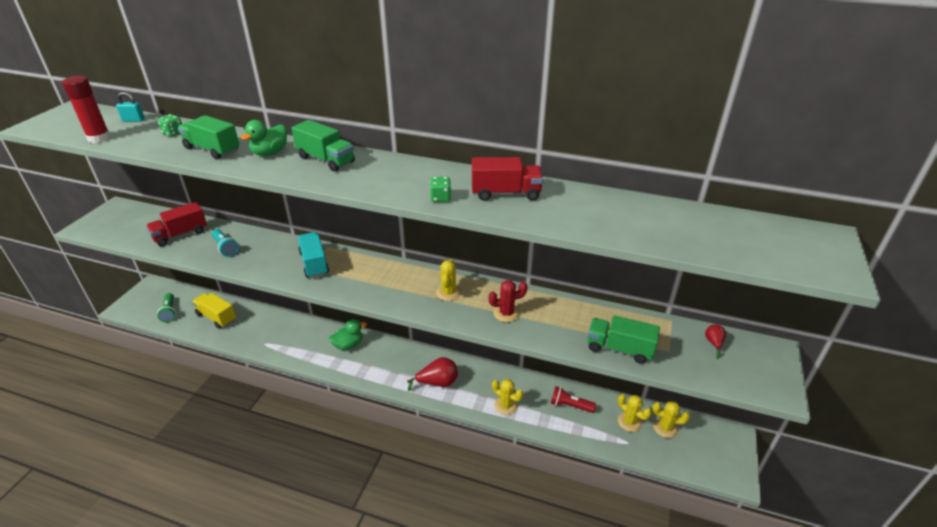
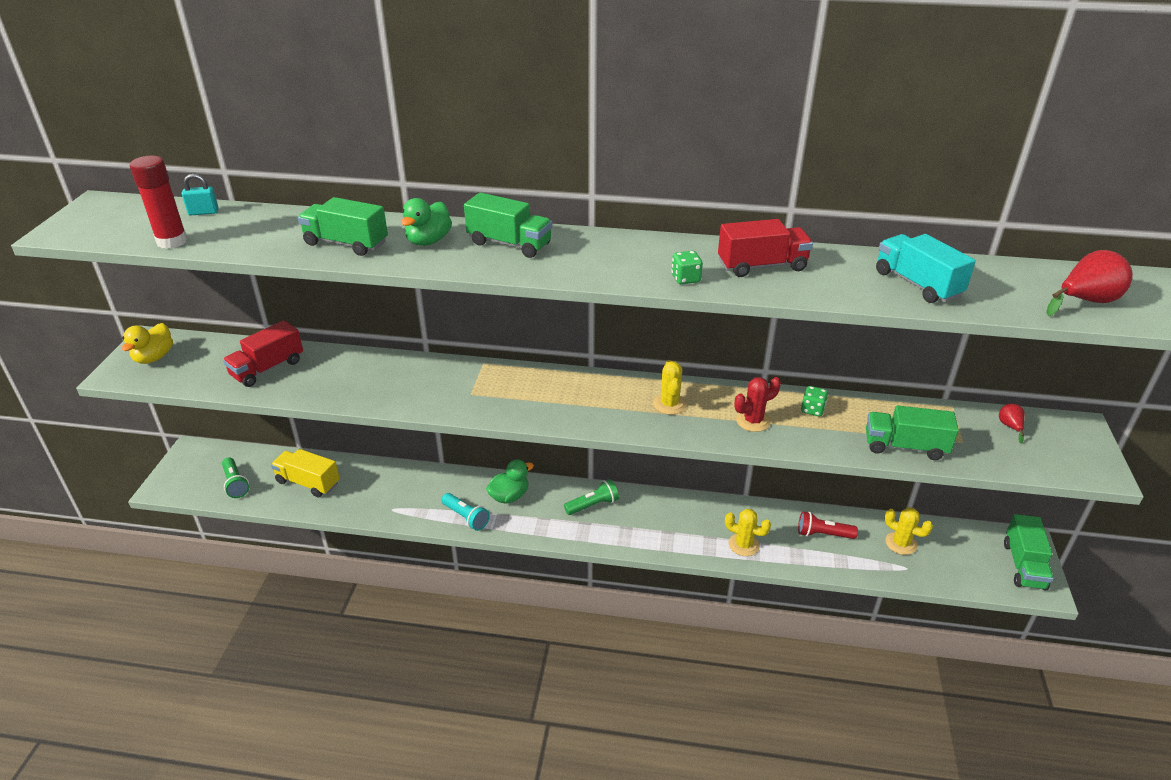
camera: 10 degrees left, 0 degrees up
(112, 219) = (154, 357): none -> yellow duck
(173, 133) = (274, 225): green dice -> green dice (812, 410)
(225, 248) = (342, 380): turquoise flashlight -> turquoise flashlight (466, 517)
(314, 263) = (476, 387): turquoise truck -> turquoise truck (917, 284)
(405, 359) = (593, 505): none -> green flashlight
(437, 383) = (646, 529): red pear -> red pear (1085, 301)
(665, 428) = (945, 544): yellow cactus -> none
(725, 454) = (1023, 565): none -> green truck

